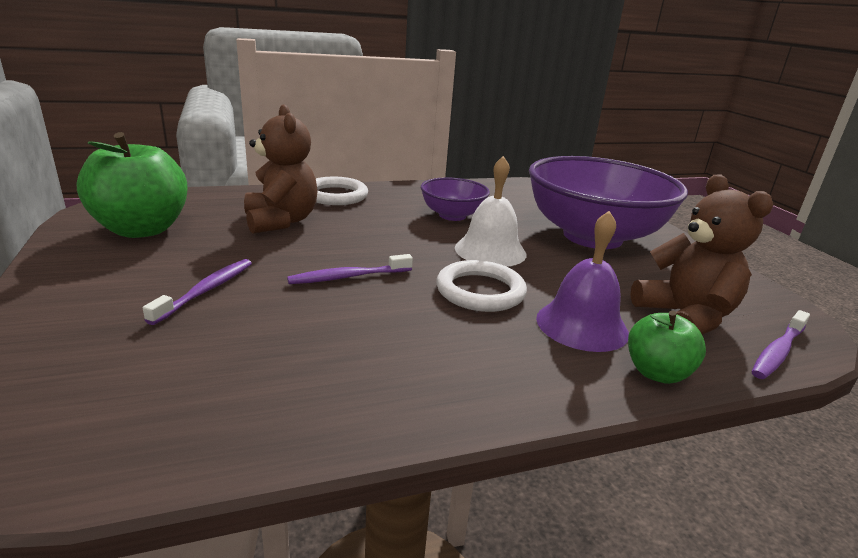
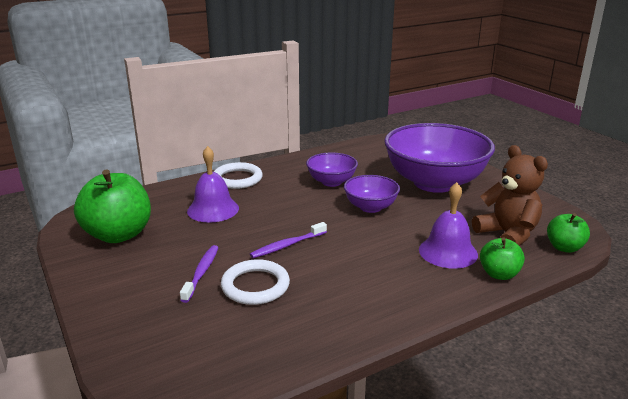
camera: 10 degrees left, 0 degrees up
(281, 221) = (213, 209): brown teddy bear -> purple bell
(480, 291) = (377, 240): white ring -> white ring (255, 286)
(490, 250) = (370, 207): white bell -> purple bowl
(778, 351) = (564, 247): purple toothbrush -> green apple

